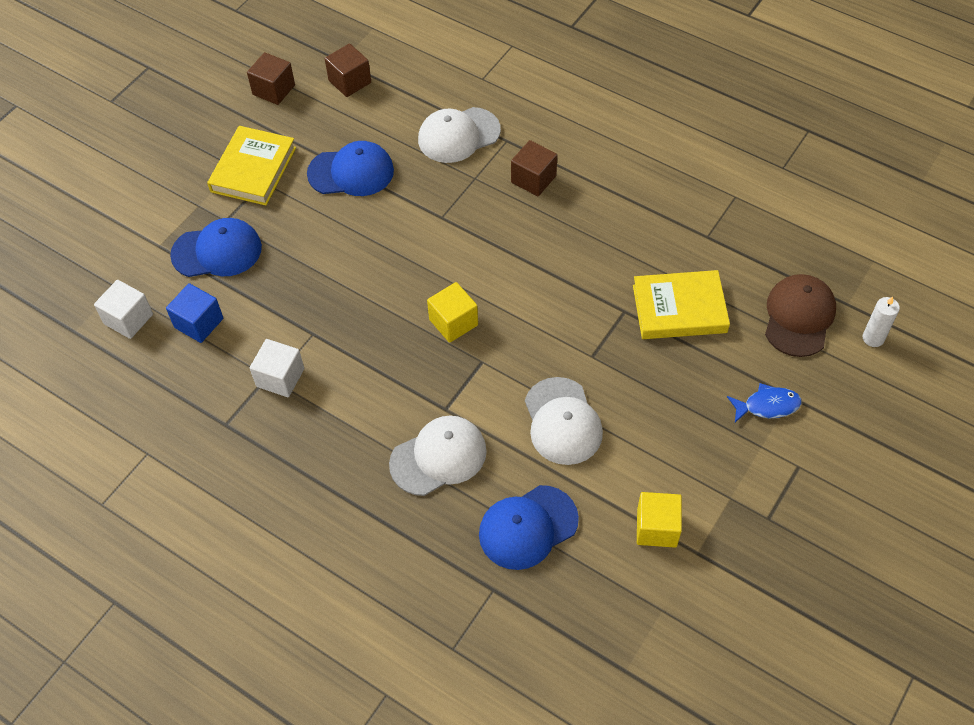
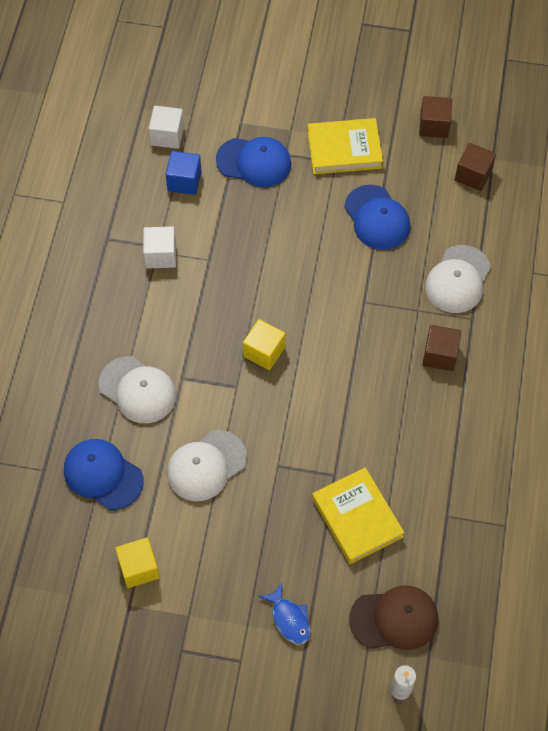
camera: 65 degrees right, 5 degrees up
(217, 251) = (254, 162): blue cap -> blue cap turned 45 degrees counterclockwise
(458, 135) = (458, 279): white cap -> white cap turned 105 degrees counterclockwise

